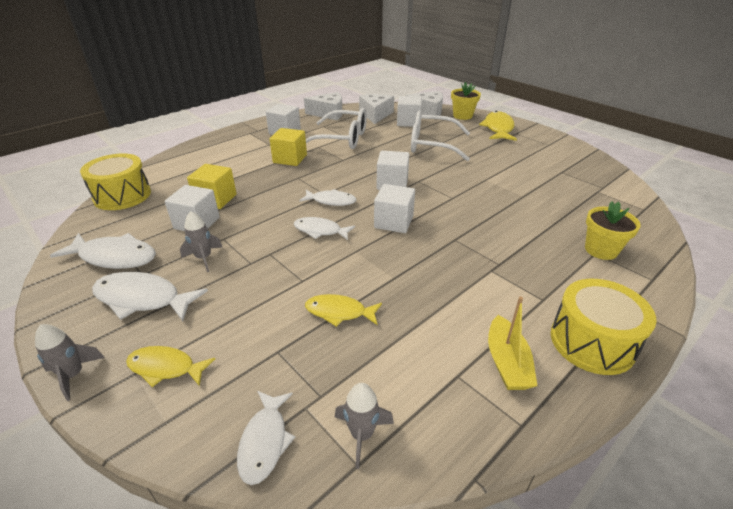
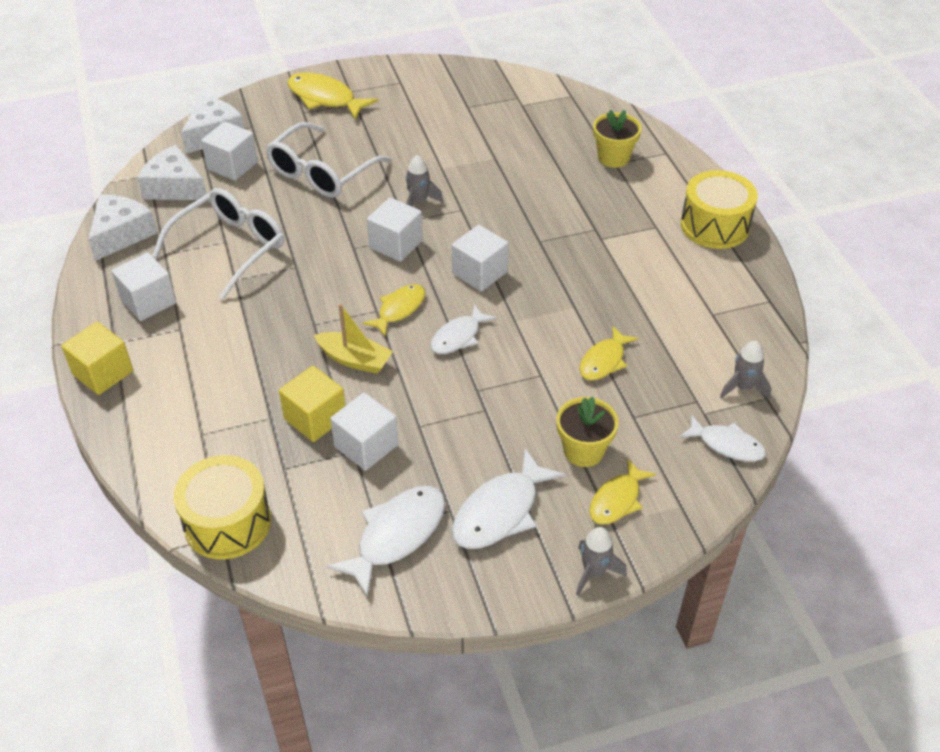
camera: 65 degrees left, 10 degrees up
(204, 258) = (451, 449): grey rocket -> grey rocket (419, 202)
(290, 159) = (251, 318): yellow cube -> yellow cube (103, 373)
(331, 201) = (399, 309): white fish -> yellow fish
(462, 116) = (259, 109): yellow flower pot -> yellow flower pot (583, 451)
(507, 363) = (713, 281): yellow boat -> yellow boat (355, 360)

